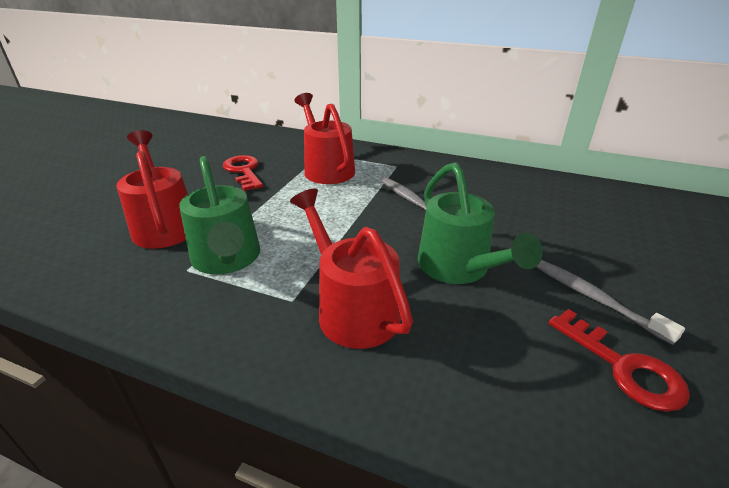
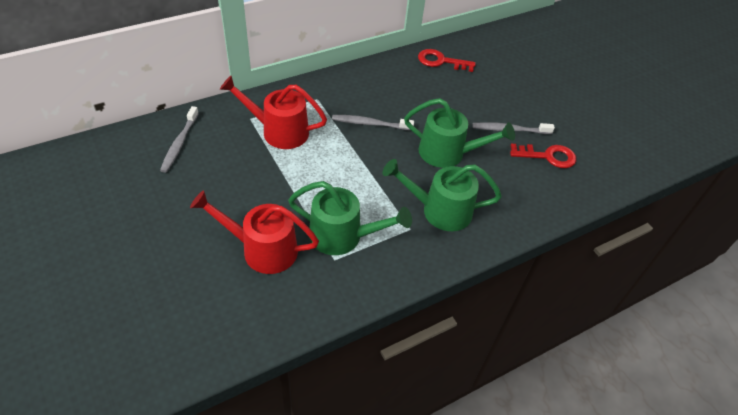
camera: 55 degrees left, 15 degrees up
(244, 171) = (227, 173): red key -> red key (441, 61)
(252, 144) = (179, 143): none -> grey toothbrush
(352, 308) = (439, 210): red watering can -> green watering can

